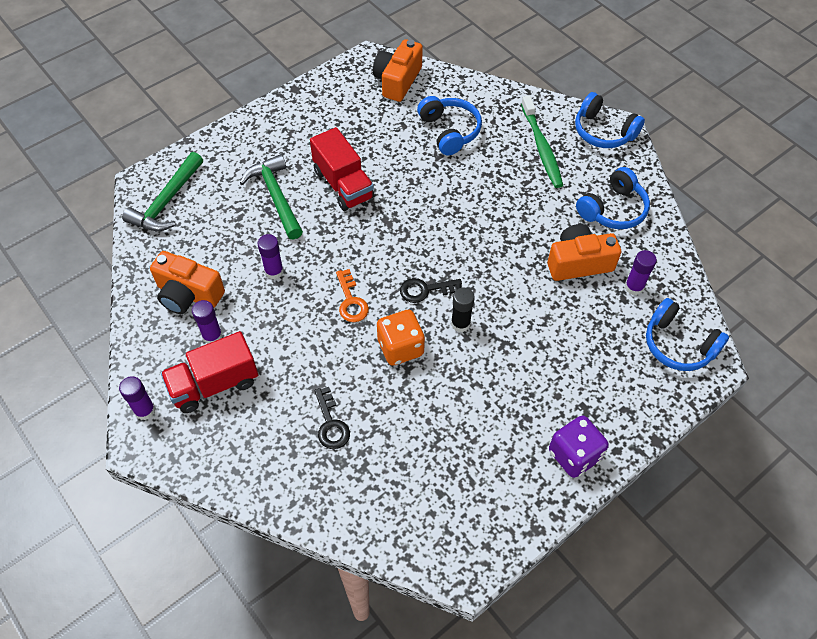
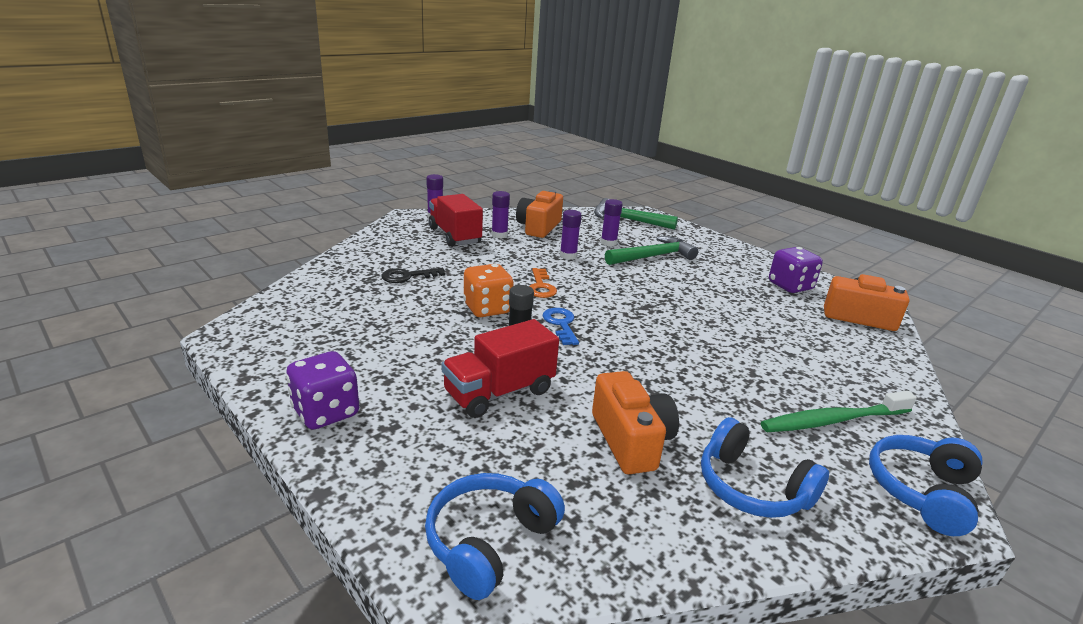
camera: 85 degrees right, 30 degrees down
(342, 106) = (790, 286): none -> purple dice
(343, 184) = (684, 285): red truck -> red truck (499, 393)
(351, 301) = (541, 287): orange key -> orange key turned 75 degrees counterclockwise
(425, 290) = (561, 324): black key -> blue key
(449, 131) = (805, 347): blue headphones -> none
(634, 287) = (599, 497): purple glue stick -> purple glue stick (608, 243)

